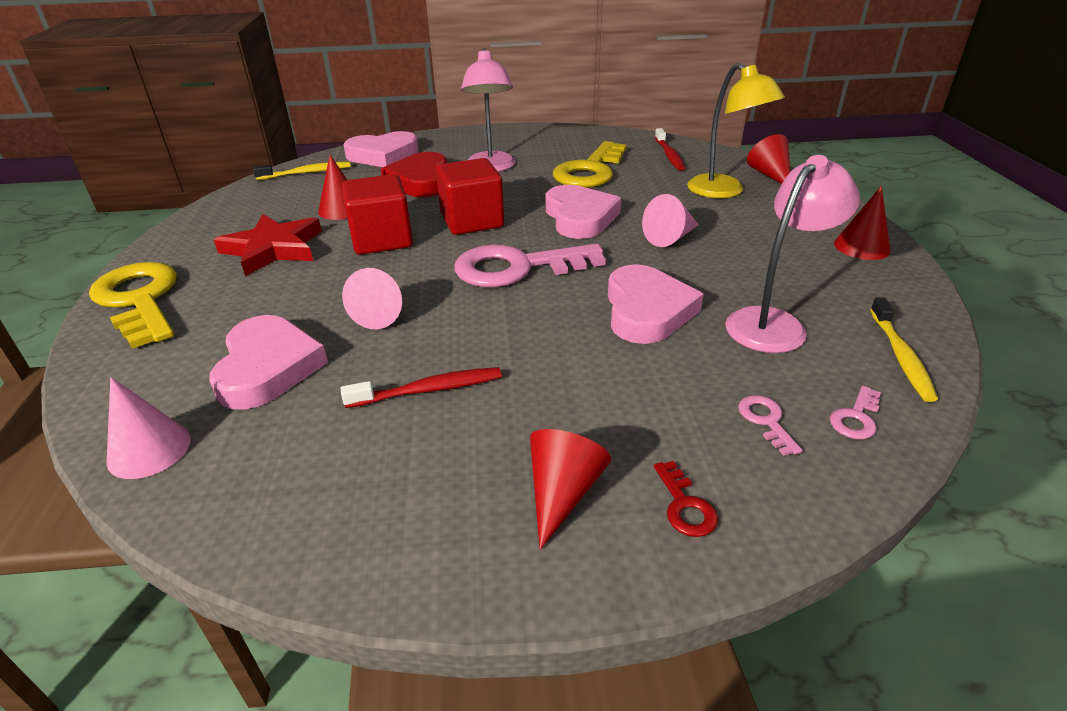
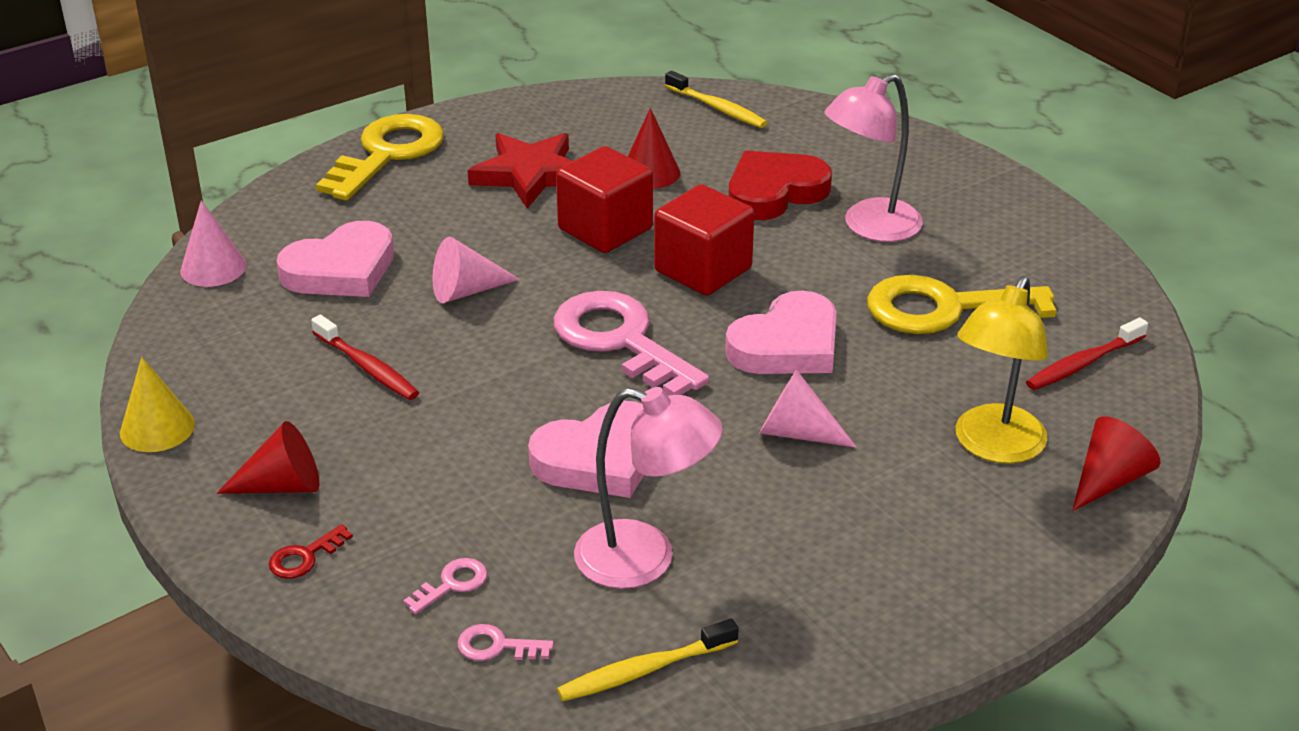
camera: 60 degrees right, 0 degrees up
(382, 573) = (157, 428): none -> yellow cone
(383, 155) = (821, 134): pink heart -> none
(861, 247) = (921, 609): red cone -> none

